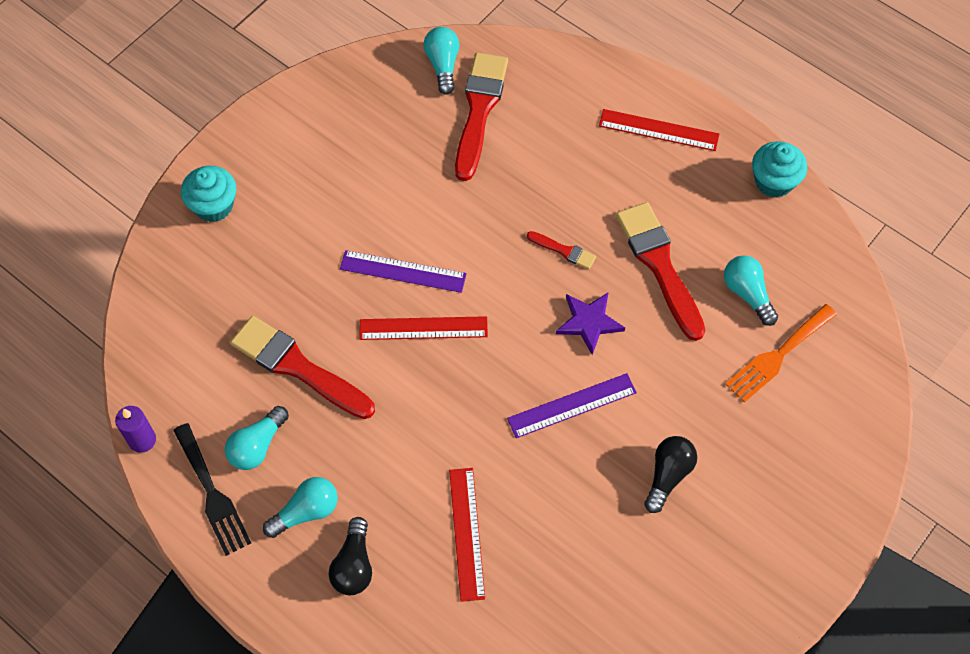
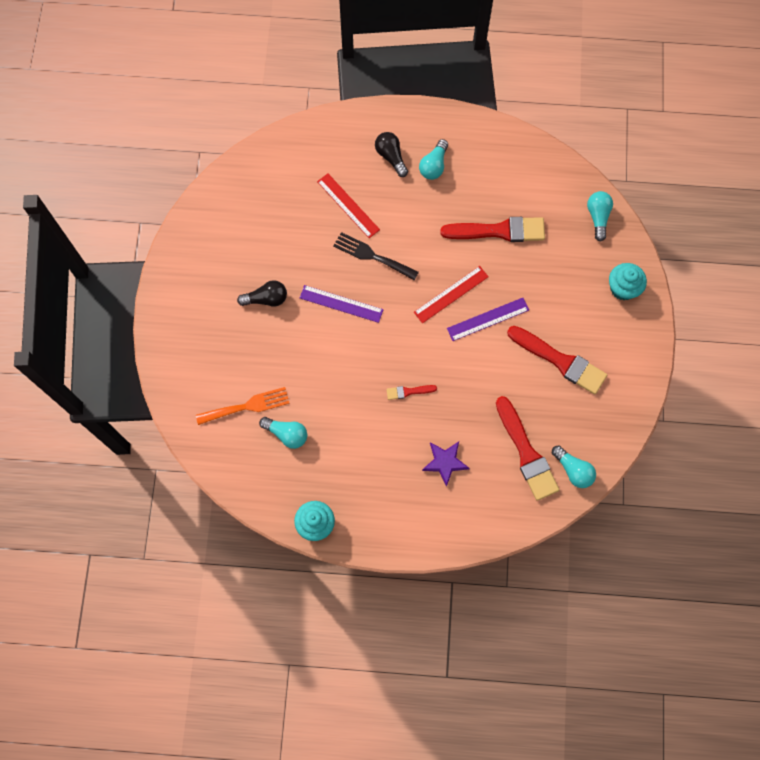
camera: 145 degrees right, 10 degrees up
(142, 440) = (542, 146): purple candle -> none
(212, 494) = (485, 145): black fork -> black fork (372, 256)
(257, 446) = (484, 180): turquoise light bulb -> turquoise light bulb (598, 217)
(572, 405) = (341, 304): purple ruler -> purple ruler turned 75 degrees clockwise
(589, 322) = (364, 357): purple star -> purple star (445, 462)
(658, 130) = (408, 514): red ruler -> none
(660, 265) = (348, 419): red brush -> red brush (560, 361)
(668, 475) = (266, 299): black light bulb -> black light bulb turned 90 degrees counterclockwise
(778, 356) = (247, 406): orange fork -> orange fork turned 60 degrees clockwise

